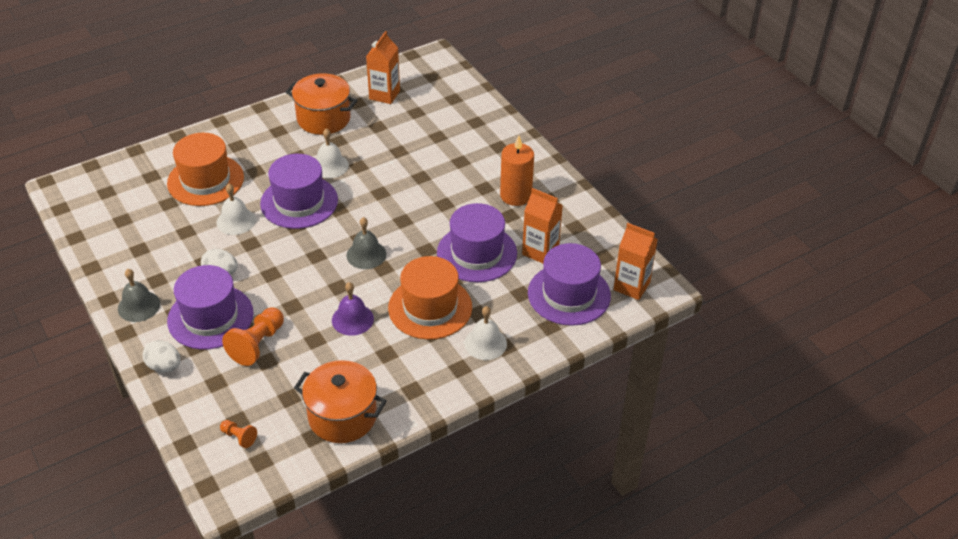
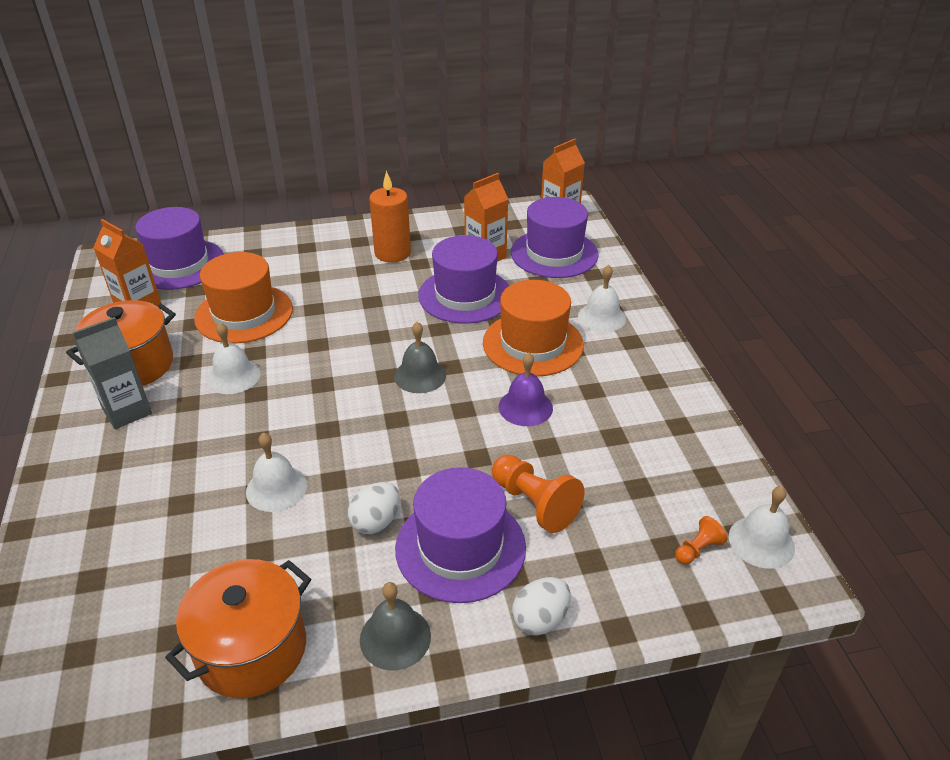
camera: 70 degrees left, 5 degrees down
(205, 180) = (159, 509): orange hat -> orange hat (244, 313)
(255, 473) = (761, 542): none -> white bell
(280, 134) = (127, 411): none -> grey carton
(299, 202) = (283, 417): purple hat -> purple hat (179, 264)
(342, 416) = (681, 444): orange pot -> orange pot (252, 649)

